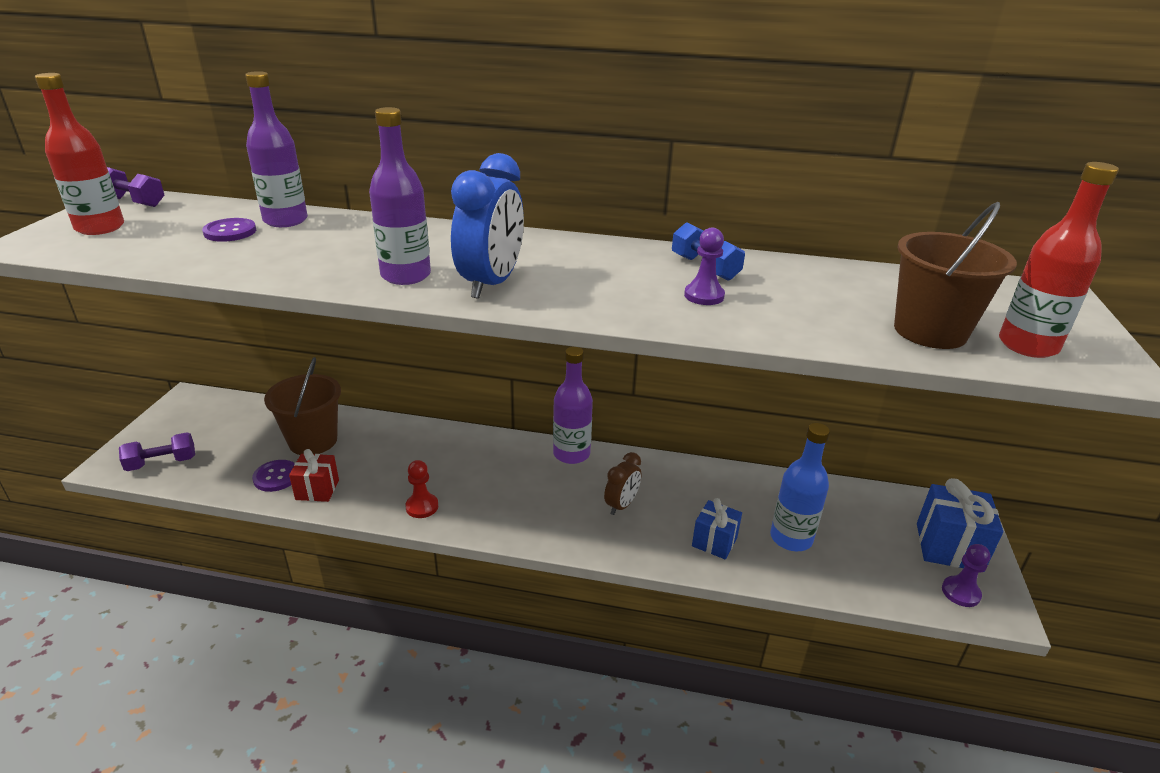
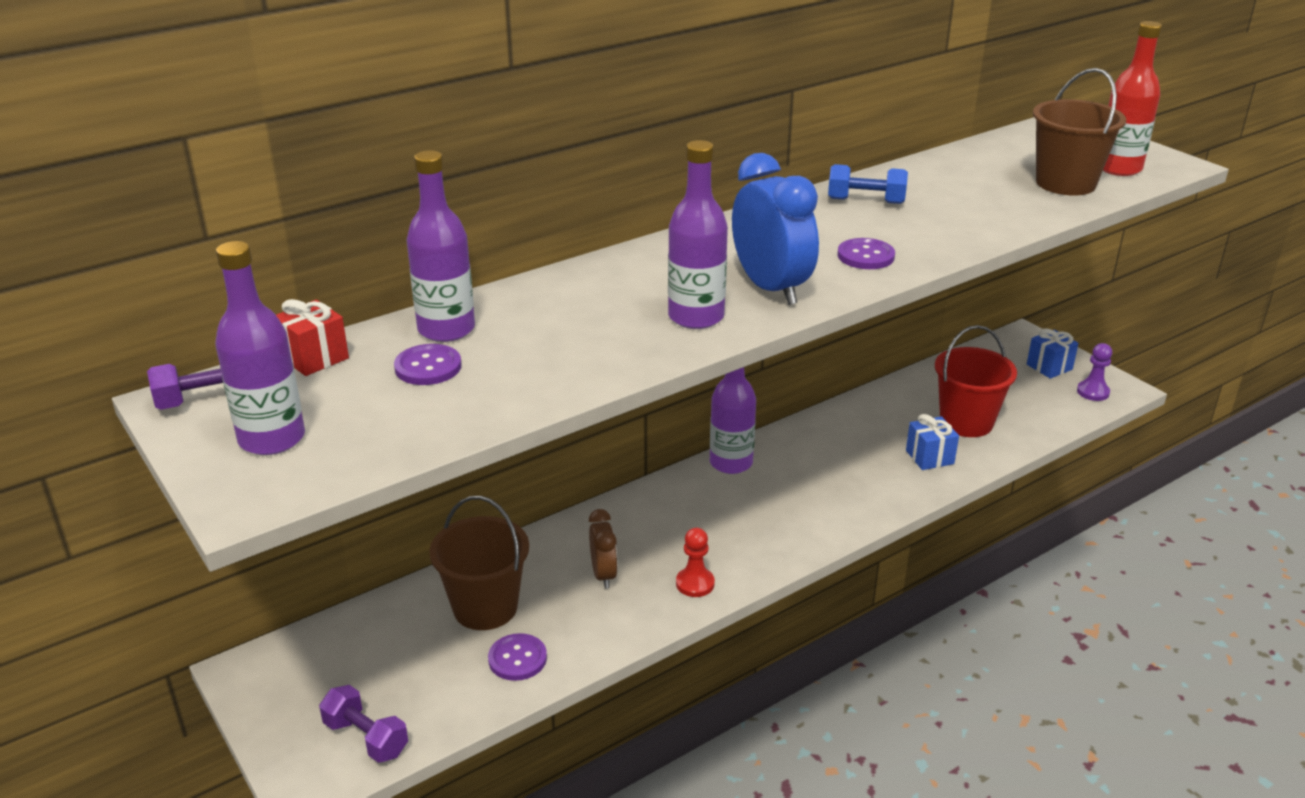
camera: 45 degrees left, 0 degrees up
(100, 228) = (272, 439): red bottle -> purple bottle
(162, 463) = (366, 738): purple dumbbell -> purple dumbbell turned 75 degrees counterclockwise
(317, 490) = (579, 638): red gift -> red gift (314, 358)
(607, 297) = (865, 256): none -> purple button
(621, 505) = (833, 475): brown clock -> brown clock (603, 575)
(704, 296) = (913, 223): purple pawn -> none
(791, 538) = (966, 422): blue bottle -> red bucket
(949, 547) = (1049, 367): blue gift -> blue gift, size x0.64

